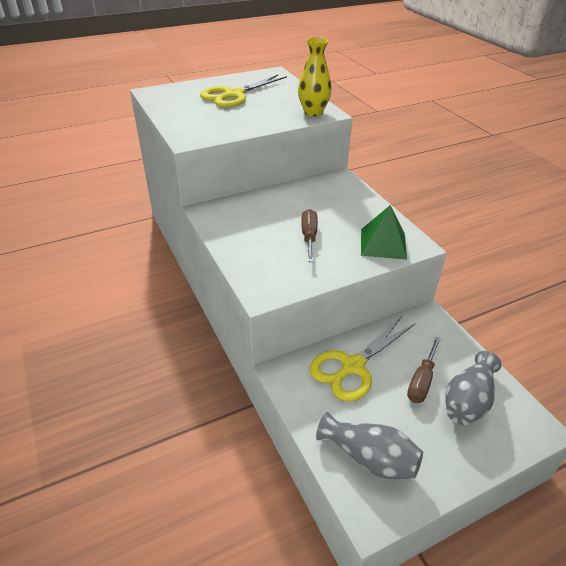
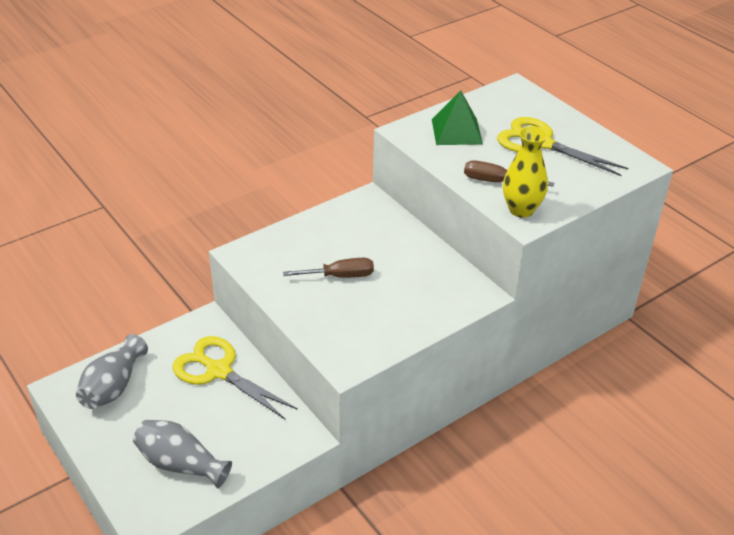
camera: 80 degrees right, 0 degrees up
(383, 243) = (342, 336): green pyramid -> green pyramid (456, 131)
(422, 381) = (204, 426): brown screwdriver -> brown screwdriver (496, 182)

